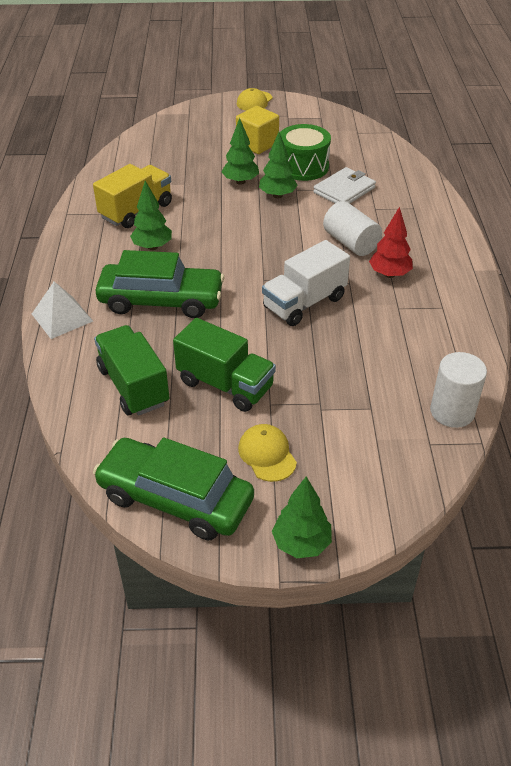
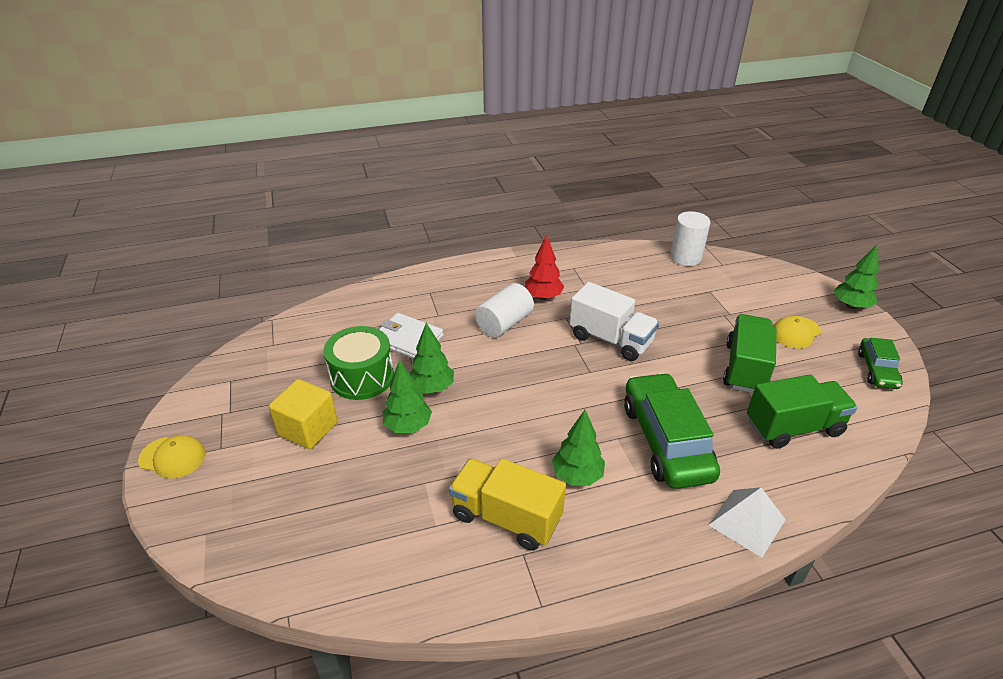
camera: 105 degrees left, 5 degrees down
(133, 386) = (793, 427): green truck -> green truck turned 150 degrees counterclockwise
(175, 499) = (877, 370): green car -> green car, size x0.54

